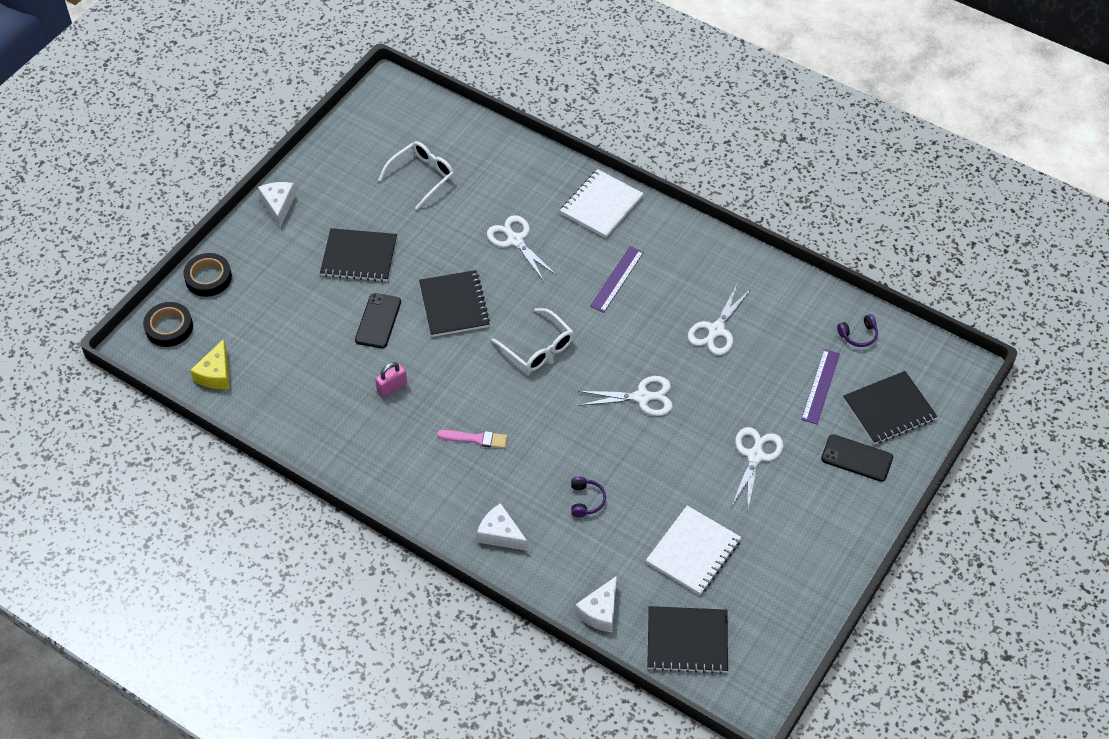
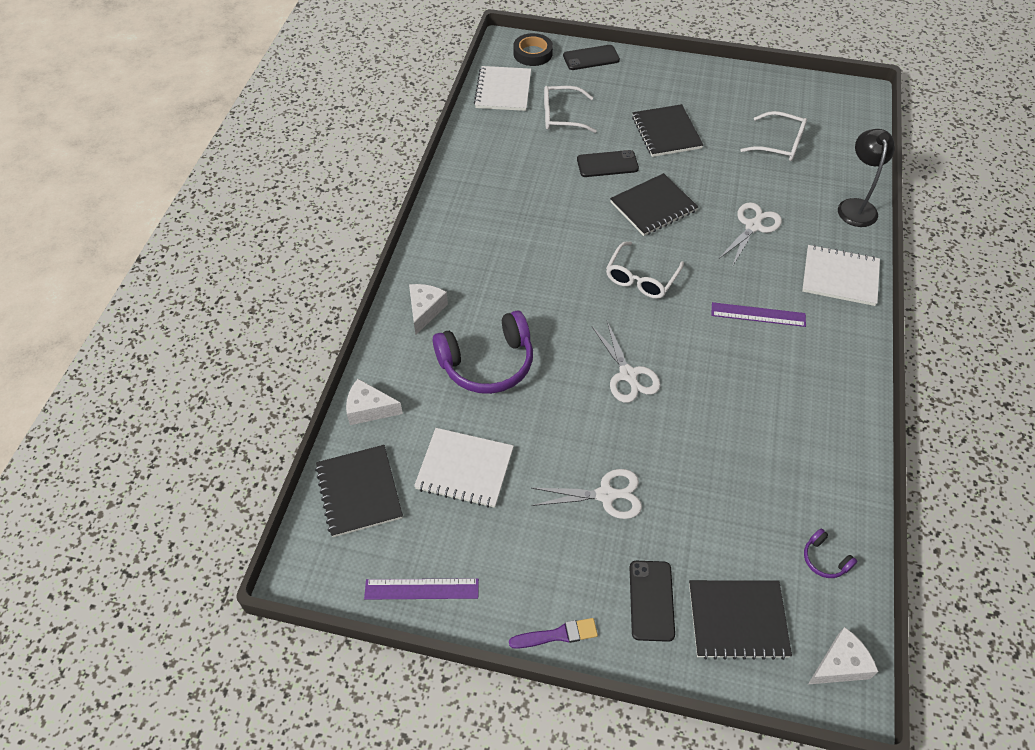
camera: 70 degrees right, 0 degrees up
(208, 278) = (591, 58): black tape -> black phone
(216, 374) = (503, 90): yellow cheese -> white notebook
(278, 205) = (686, 71): white cheese -> white cheese (840, 665)
(286, 335) = (561, 116): none -> white glasses
(392, 387) = (544, 193): pink padlock -> none
(475, 439) = (518, 263): pink brush -> none
(527, 157) = (856, 206): none -> black lamp
(586, 500) = (487, 363): purple headphones -> purple headphones, size x2.29
(716, 330) = (746, 416): white scissors -> none
(820, 386) = (730, 537): purple ruler -> purple ruler (421, 589)
(865, 531) = (557, 635): none -> purple brush
(889, 409) = (737, 620): black notebook -> black notebook turned 45 degrees counterclockwise

